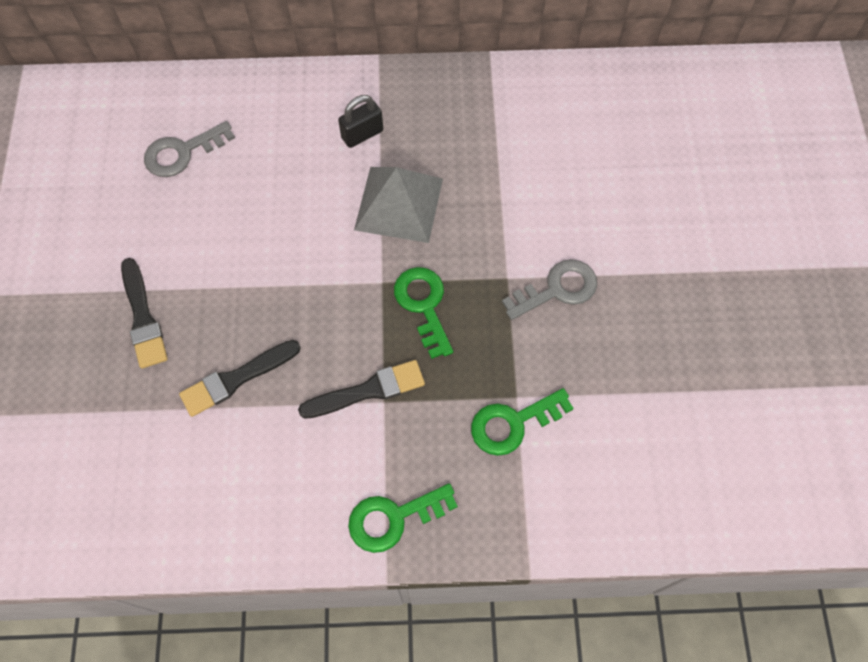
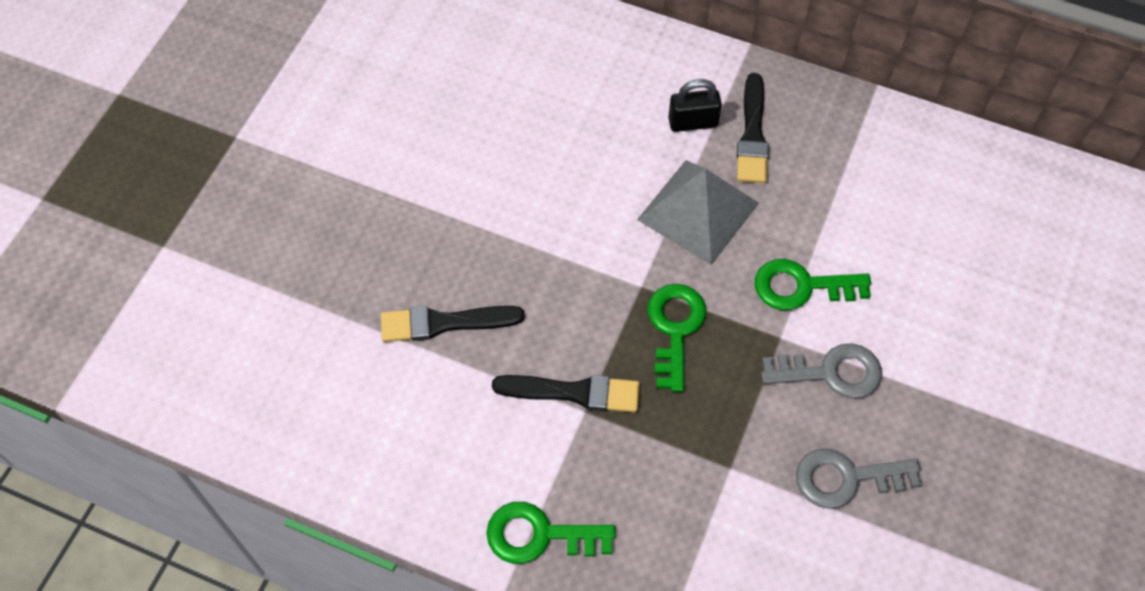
camera: 25 degrees right, 5 degrees down
(143, 318) = (380, 223): black brush -> black brush (752, 135)
(182, 153) = (495, 70): grey key -> grey key (846, 478)
(513, 423) = (713, 494): green key -> green key (801, 286)

